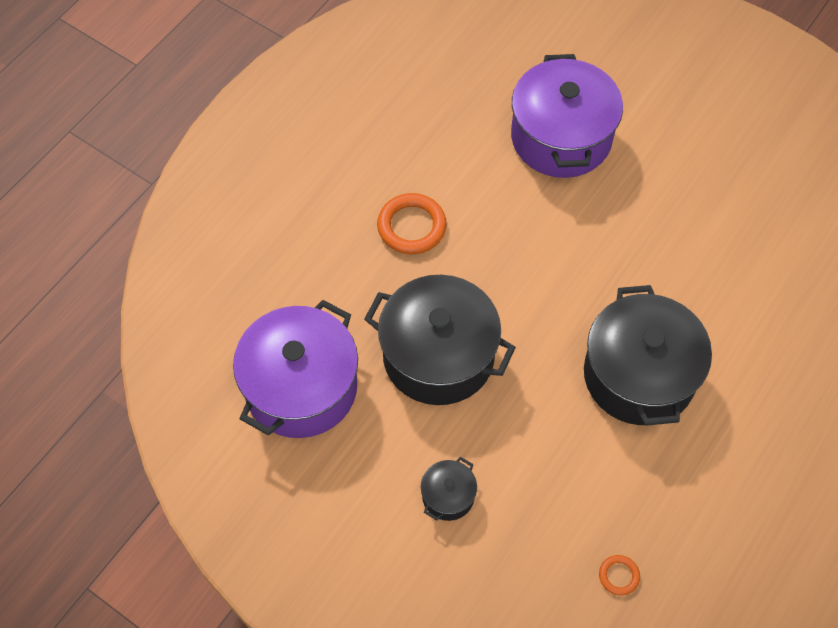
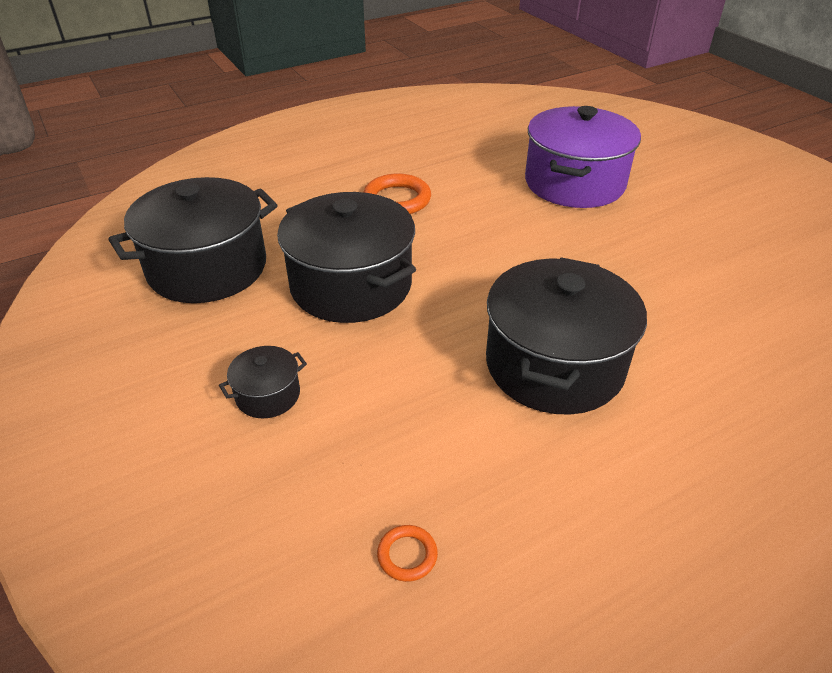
camera: 25 degrees right, 20 degrees down
(301, 387) = (207, 268): purple pot -> black pot

